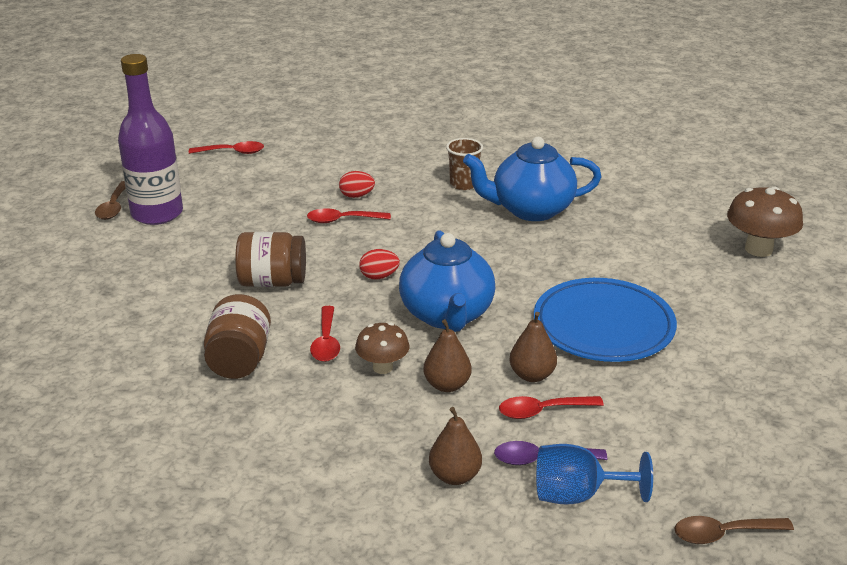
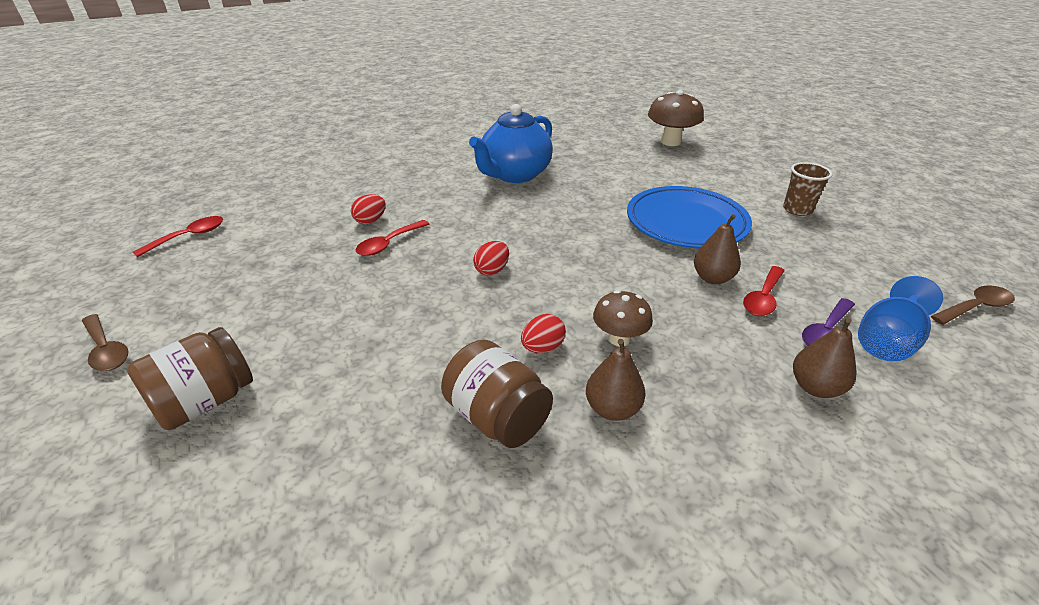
camera: 45 degrees left, 5 degrees up
(157, 214) = (179, 329): purple bottle -> none
(272, 282) = (409, 325): brown jar -> brown jar (205, 401)
(326, 342) = (542, 347): red spoon -> red egg
(447, 315) = (589, 270): blue teapot -> none
(447, 385) = (682, 321): brown pear -> brown pear (612, 409)
(463, 184) = (441, 178): brown cup -> brown cup (797, 210)
(723, 534) = (975, 307): brown spoon -> brown spoon turned 150 degrees counterclockwise

